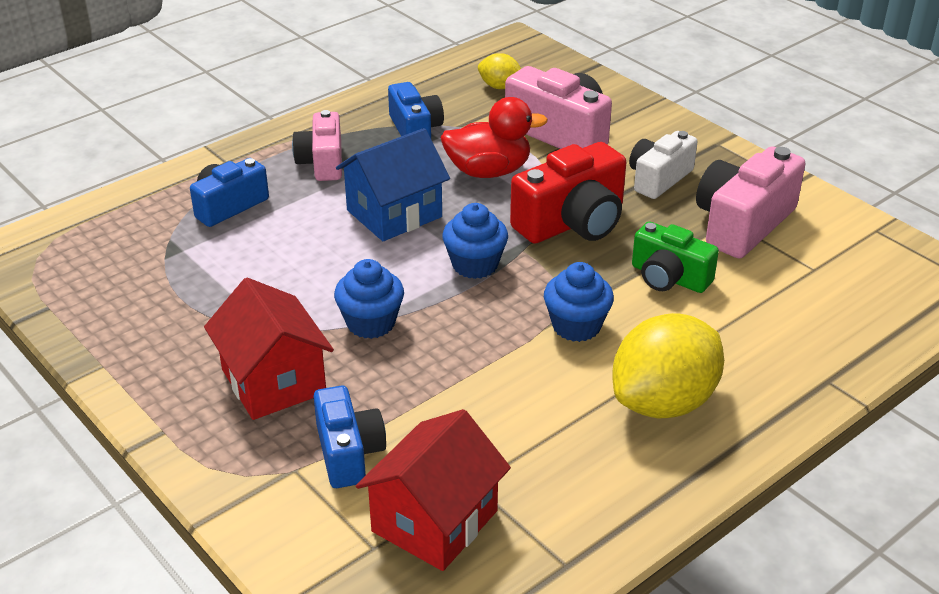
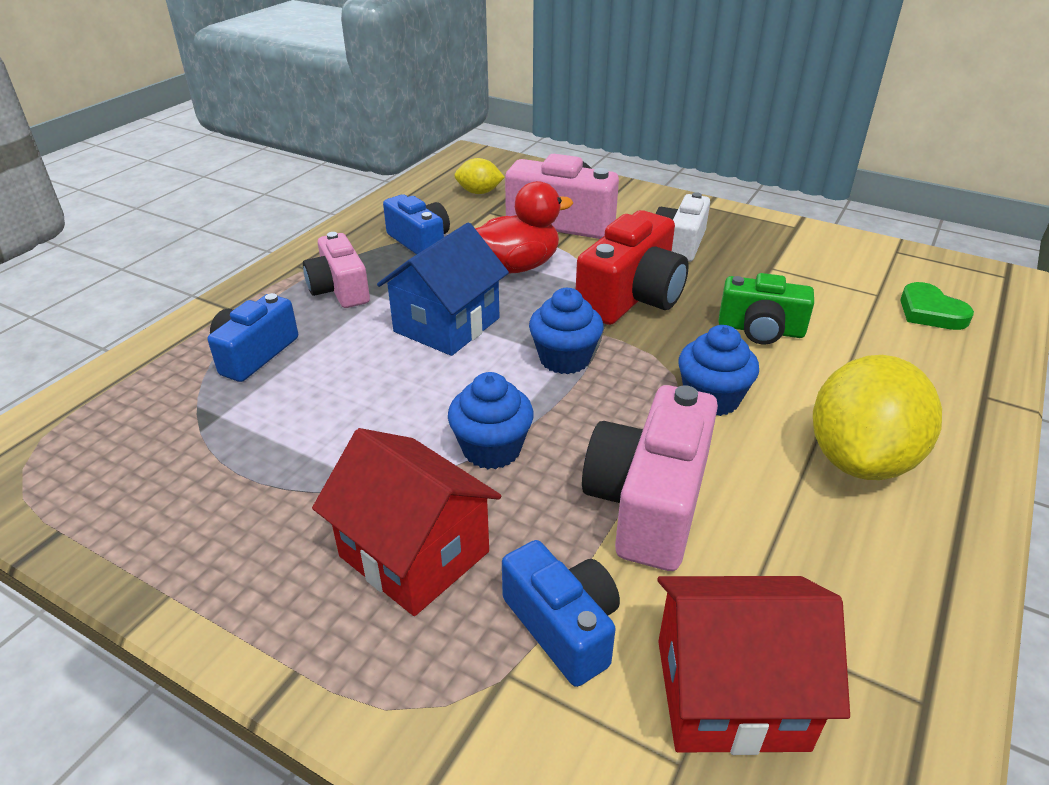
camera: 20 degrees left, 0 degrees up
(434, 521) = (730, 693): red house -> red house turned 75 degrees clockwise
(742, 224) = (784, 268): pink camera -> pink camera (649, 502)
(850, 297) = (930, 312): none -> green heart

